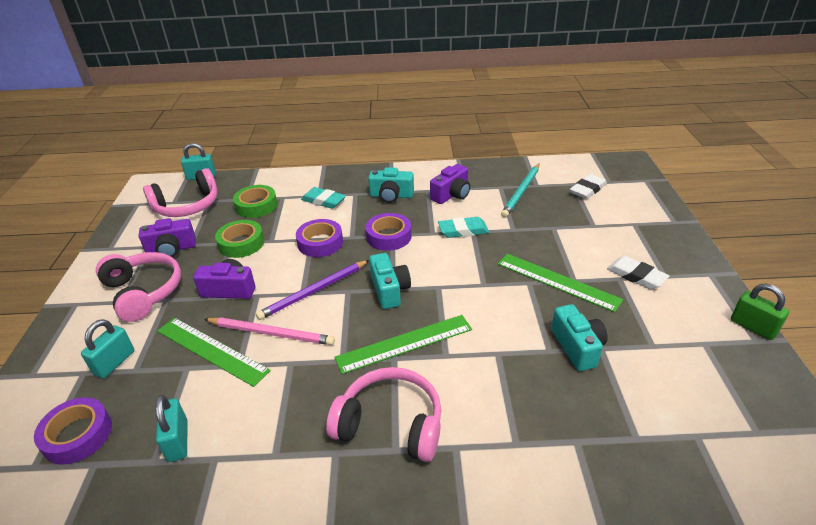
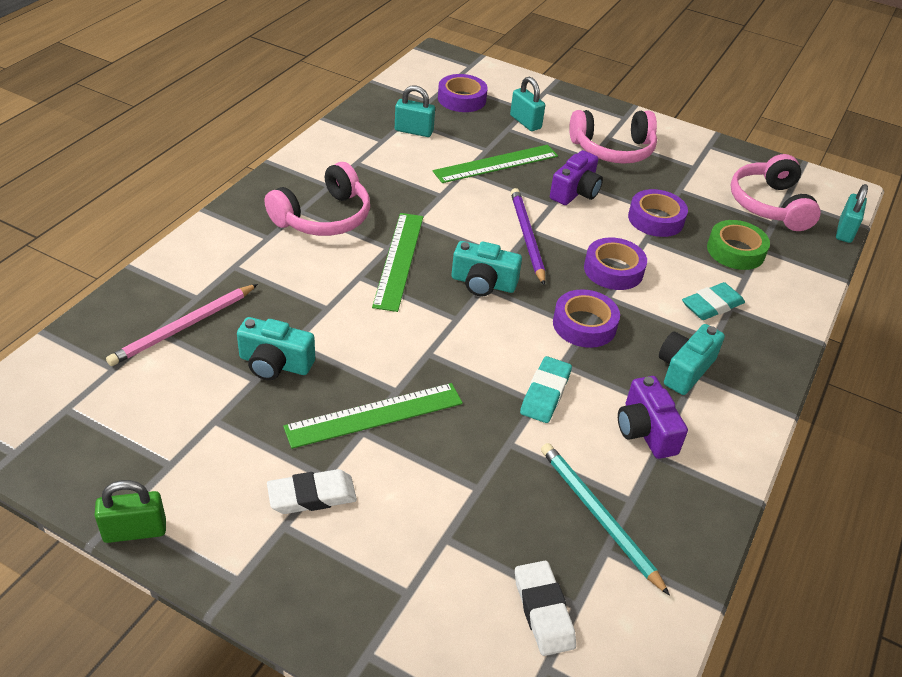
camera: 115 degrees right, 5 degrees up
(171, 249) = (678, 177): purple camera -> none
(241, 243) = (655, 219): green tape -> purple tape
(271, 333) = (488, 196): pink pencil -> pink pencil (183, 327)

